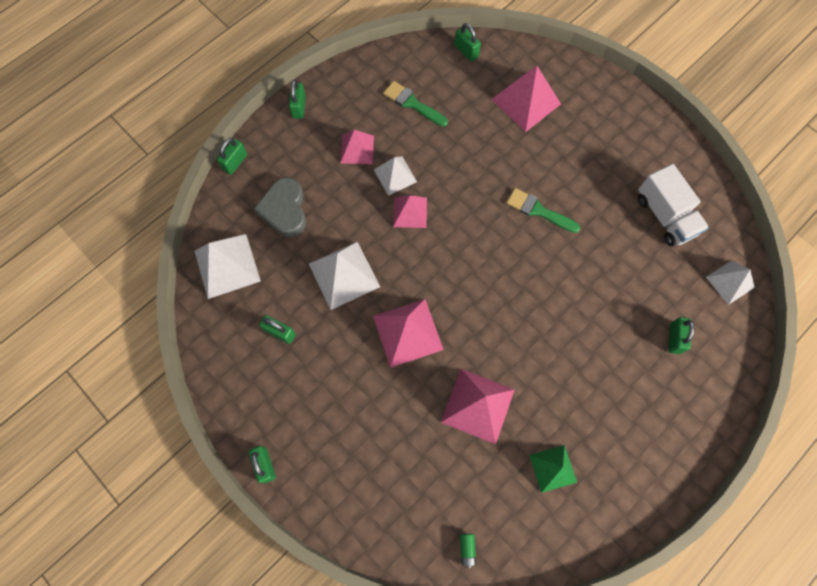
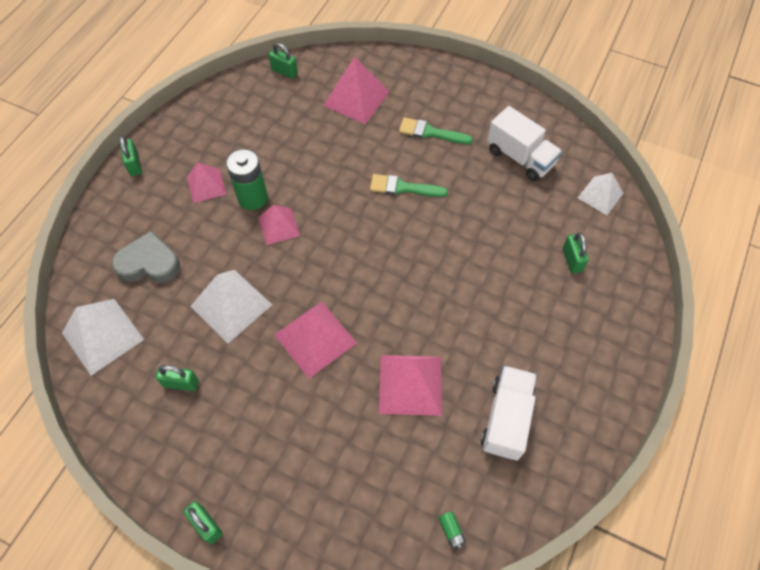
camera: 20 degrees left, 10 degrees down
(235, 162) = (82, 234): green padlock -> none
(285, 210) = (149, 263): grey heart -> grey heart turned 120 degrees clockwise
(395, 175) = (252, 198): white pyramid -> green battery
(412, 103) = (248, 130): green brush -> green brush (430, 132)
(553, 468) = (506, 418): green pyramid -> white truck

